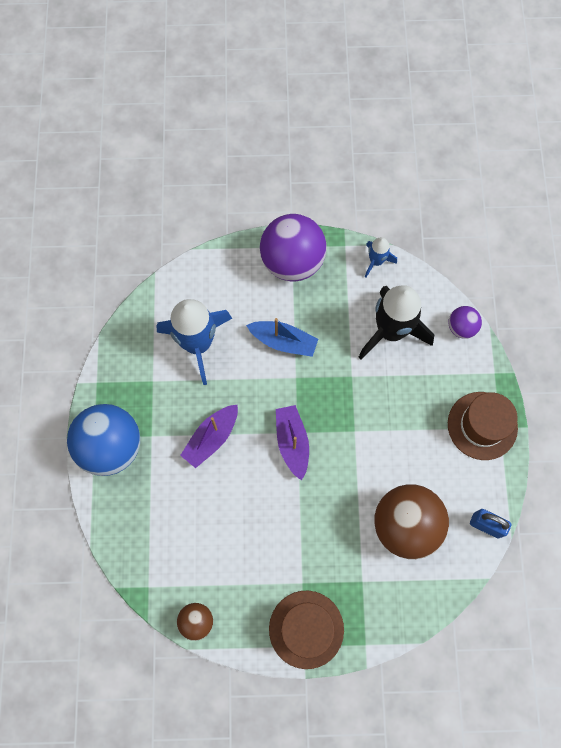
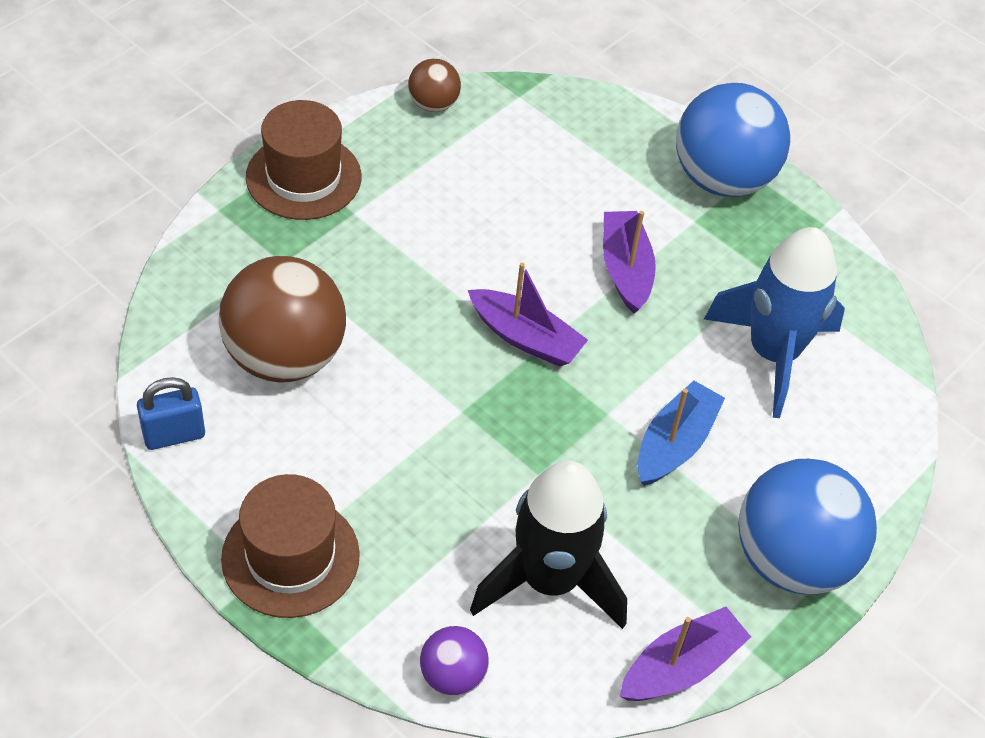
camera: 130 degrees right, 20 degrees down
(283, 341) = (675, 443): blue boat -> blue boat turned 150 degrees clockwise
(292, 261) = (792, 559): purple ball -> blue ball
(376, 261) = (681, 667): blue rocket -> purple boat

